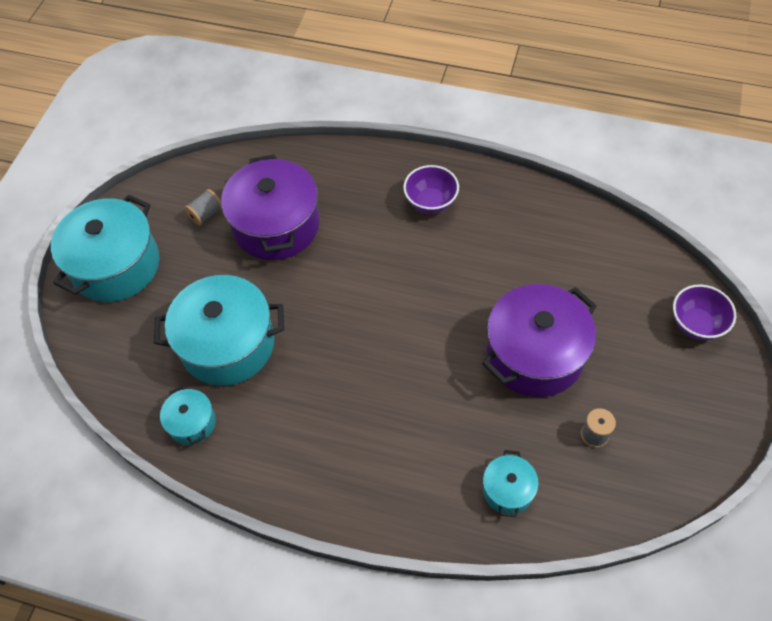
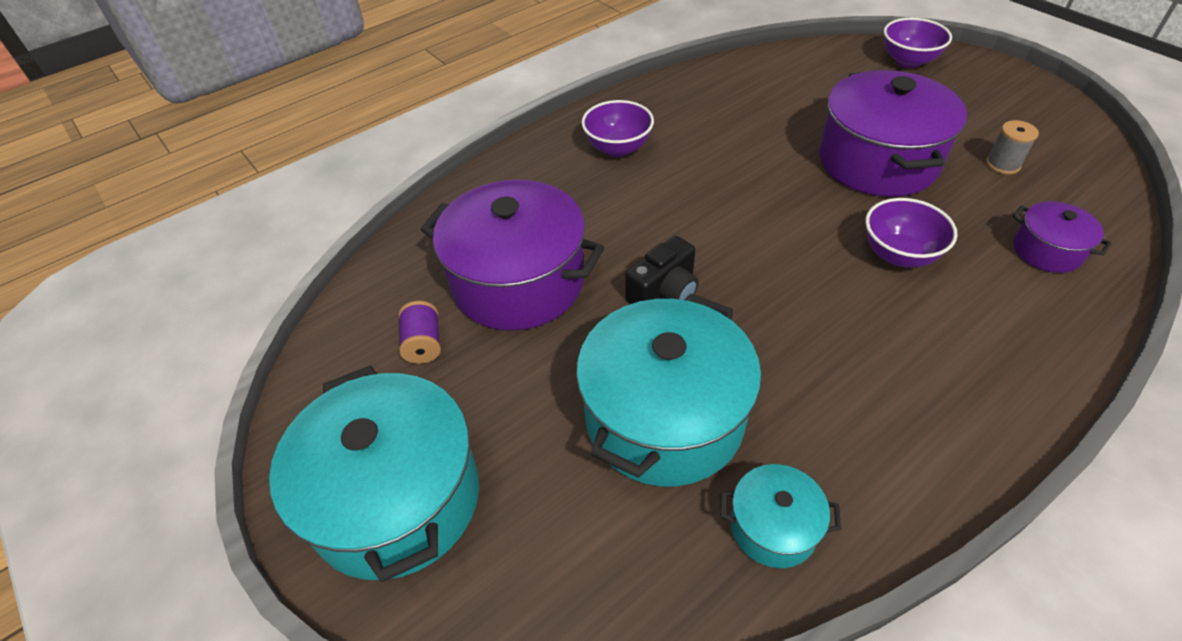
camera: 55 degrees left, 10 degrees down
(206, 214) = (423, 344): grey spool -> purple spool
(317, 297) = (664, 292): none -> black camera
(439, 404) = (899, 254): none -> purple bowl
(508, 490) = (1047, 251): turquoise pot -> purple pot

